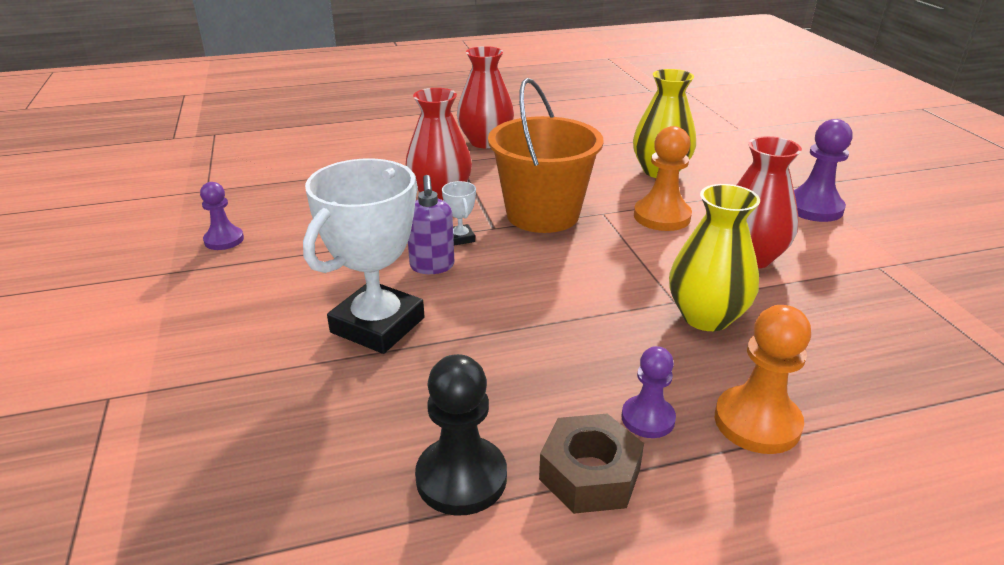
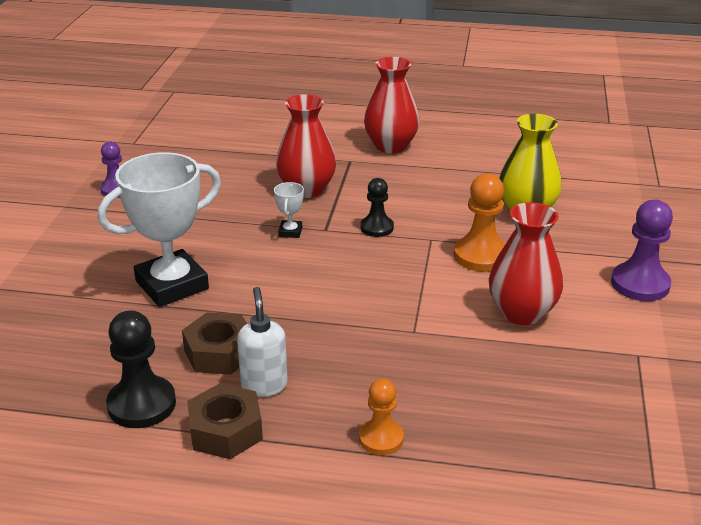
camera: 25 degrees right, 0 degrees up
(432, 266) = (248, 250): purple soap dispenser -> none
(499, 384) = (219, 353): none -> brown nut
(542, 214) = (377, 228): orange bucket -> black pawn
(582, 405) = (264, 385): none -> white soap dispenser
(648, 418) = (302, 409): purple pawn -> none
(706, 317) = (427, 351): yellow vase -> none
(757, 422) = (381, 438): orange pawn -> orange pawn, size x0.64

